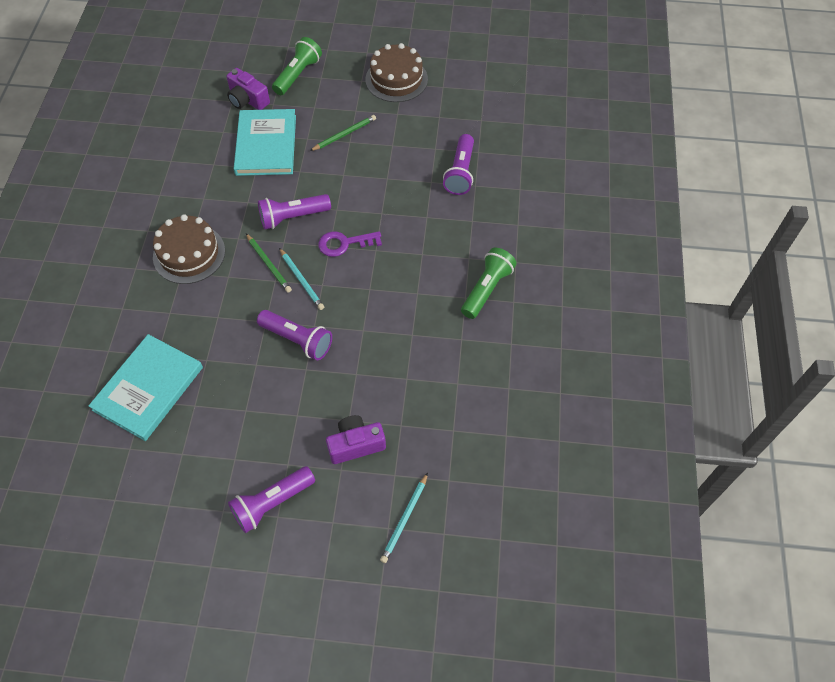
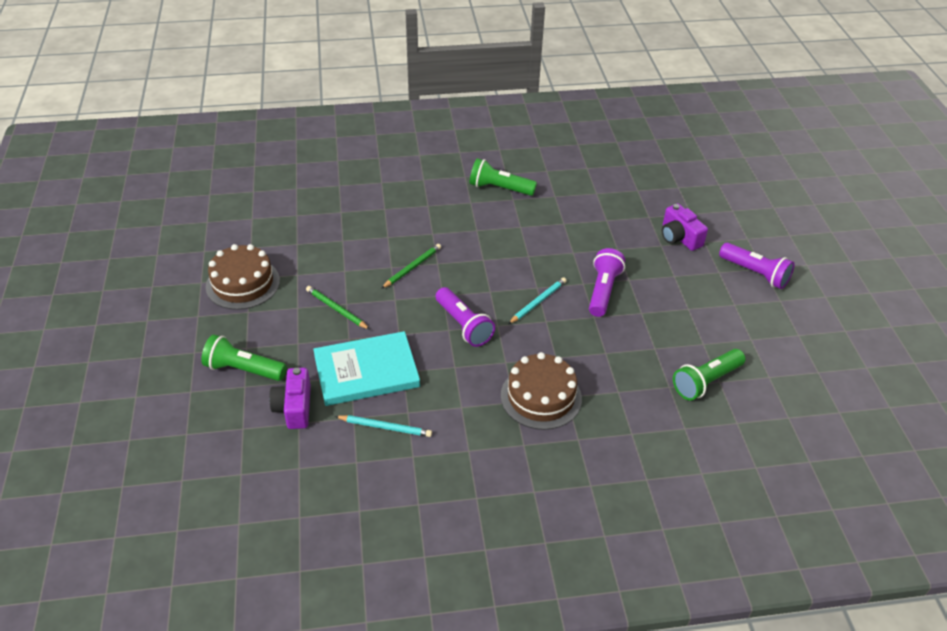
camera: 105 degrees left, 15 degrees down
(148, 388) = (706, 382): turquoise book -> green flashlight
(247, 100) = (294, 407): purple camera -> purple camera turned 150 degrees clockwise
(269, 264) = (529, 330): green pencil -> green pencil (412, 267)
(344, 243) = (483, 281): purple key -> none
(405, 519) = (721, 203): turquoise pencil -> turquoise pencil (385, 427)
(460, 173) = (371, 219): purple flashlight -> none

